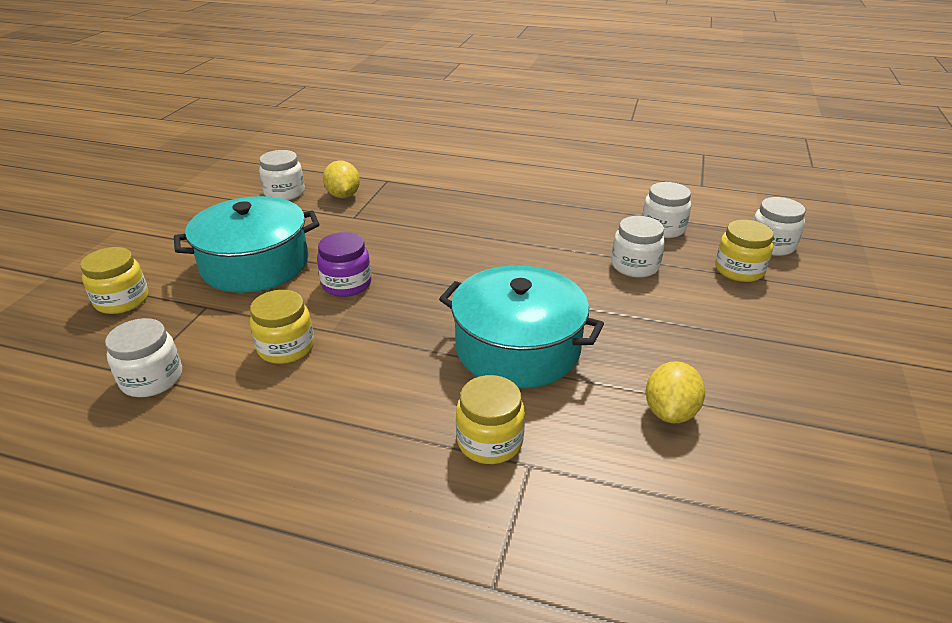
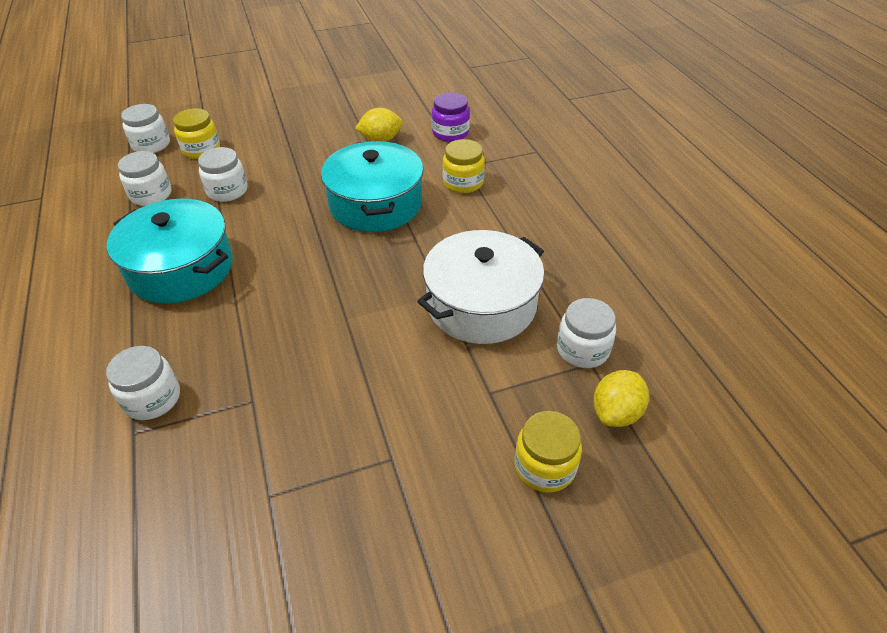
camera: 125 degrees left, 10 degrees up
(255, 264) = (402, 412): turquoise pot -> turquoise pot (181, 268)
(284, 193) = (228, 521): white jar -> white jar (152, 399)
(286, 347) = (481, 304): yellow jar -> white pot
(343, 195) = (202, 448): yellow lemon -> yellow lemon (616, 413)
(346, 284) = (378, 324): purple jar -> purple jar (450, 133)

